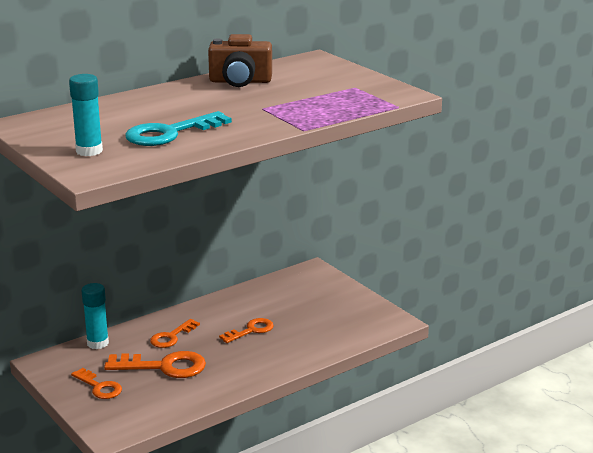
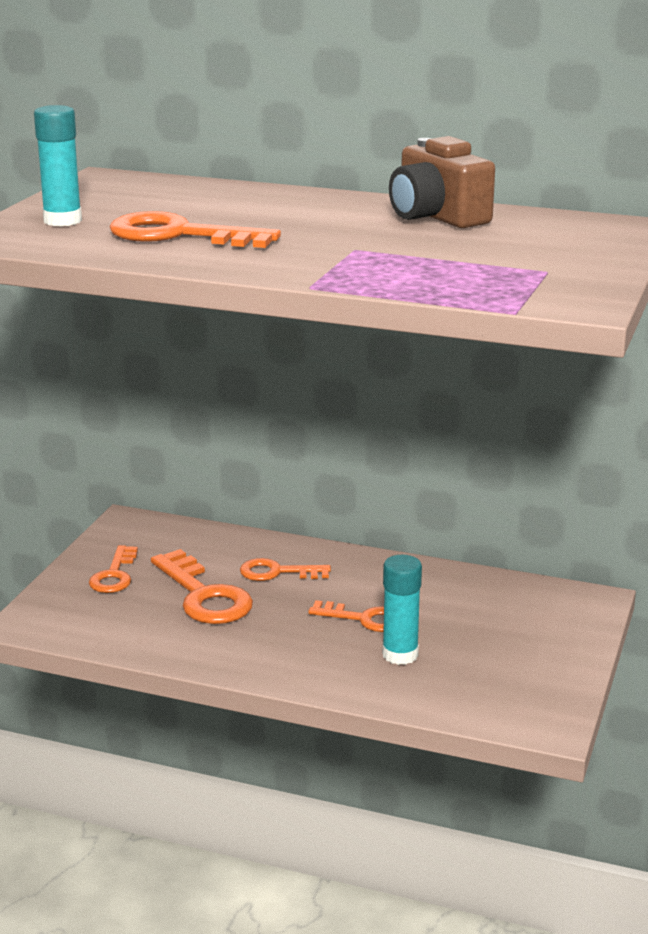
camera: 55 degrees right, 0 degrees up
(97, 343) = (205, 534): turquoise glue stick -> turquoise glue stick (400, 654)
(170, 133) = (179, 235): turquoise key -> orange key

